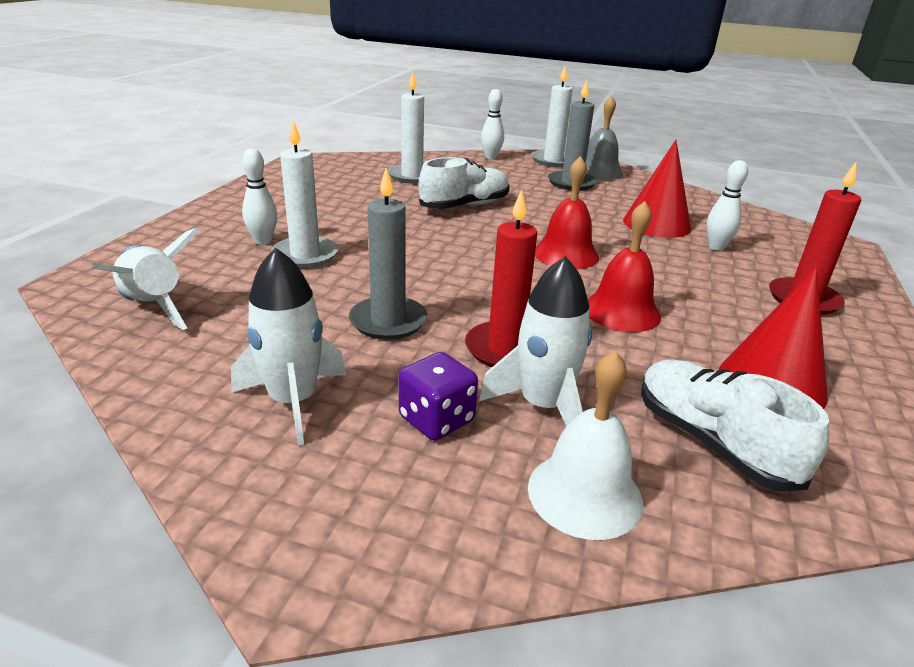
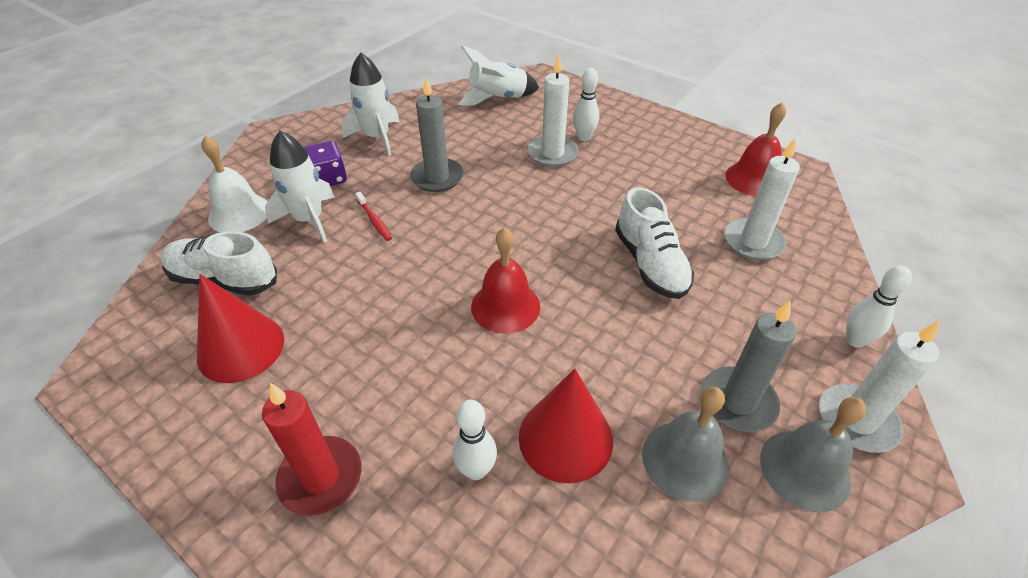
camera: 110 degrees right, 15 degrees up
(505, 349) = (374, 220): red candle -> red toothbrush
(621, 311) = (384, 302): red bell -> red bell (754, 179)
(628, 195) = (685, 460): none -> grey bell
(712, 442) = (224, 279): white shoe -> white shoe turned 150 degrees counterclockwise

